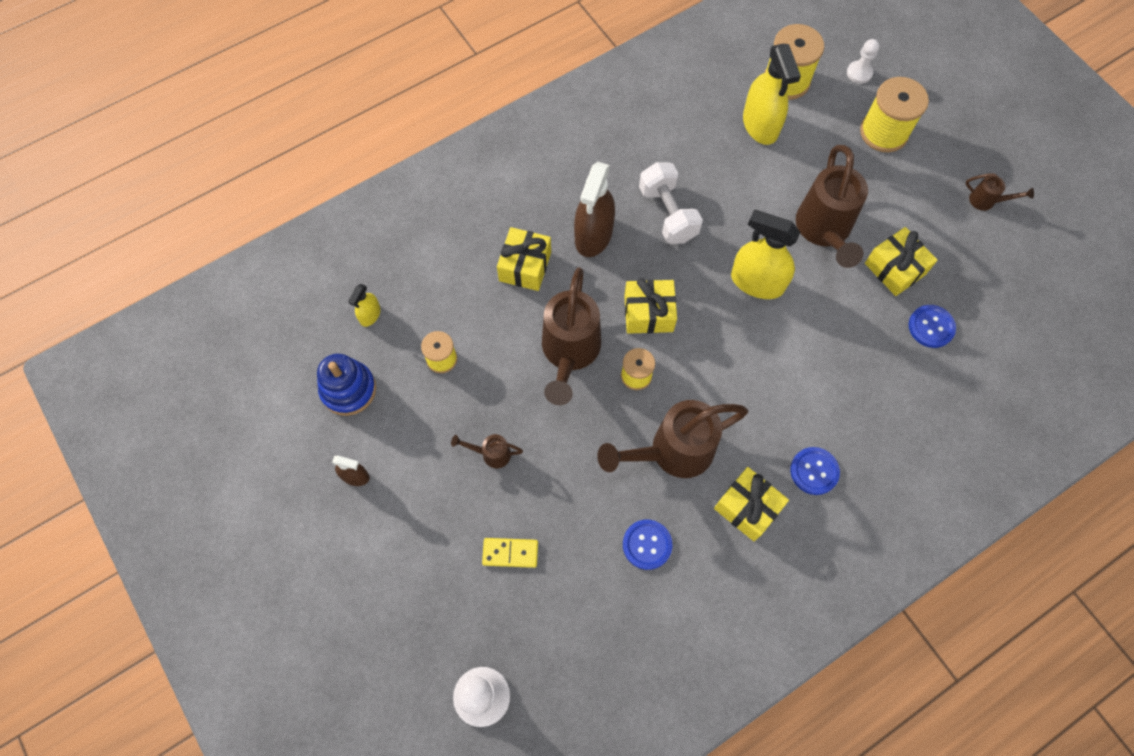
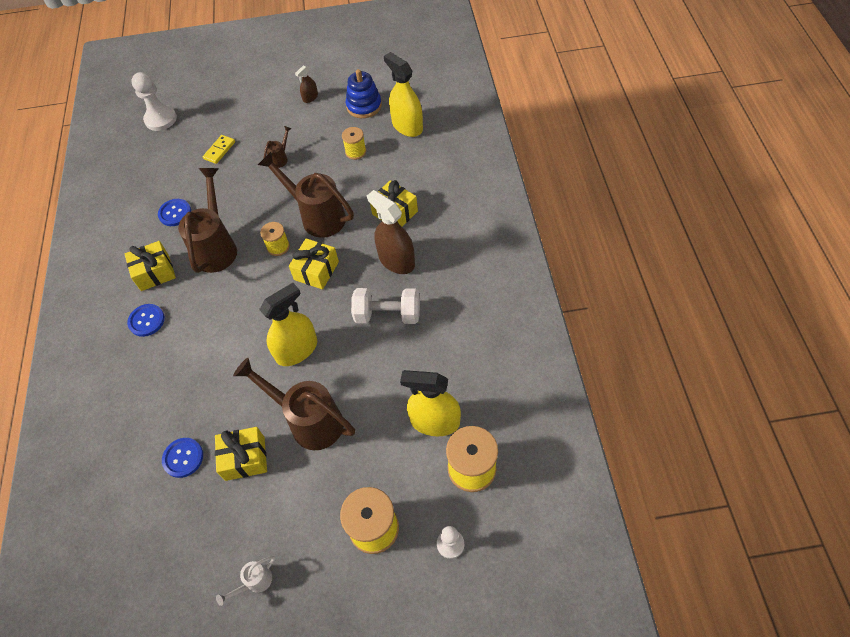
camera: 120 degrees right, 10 degrees down
(370, 315) = (407, 126): yellow spray bottle -> yellow spray bottle, size x2.02
(987, 201) = (255, 582): brown watering can -> white watering can

